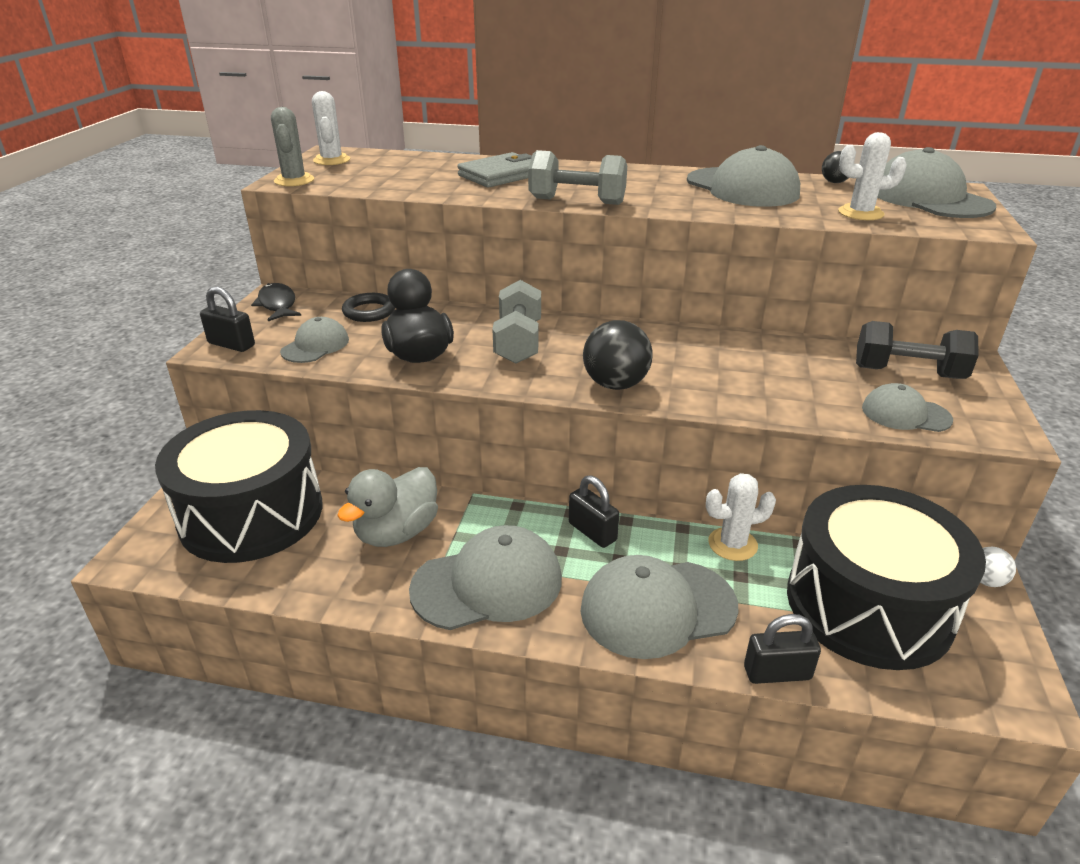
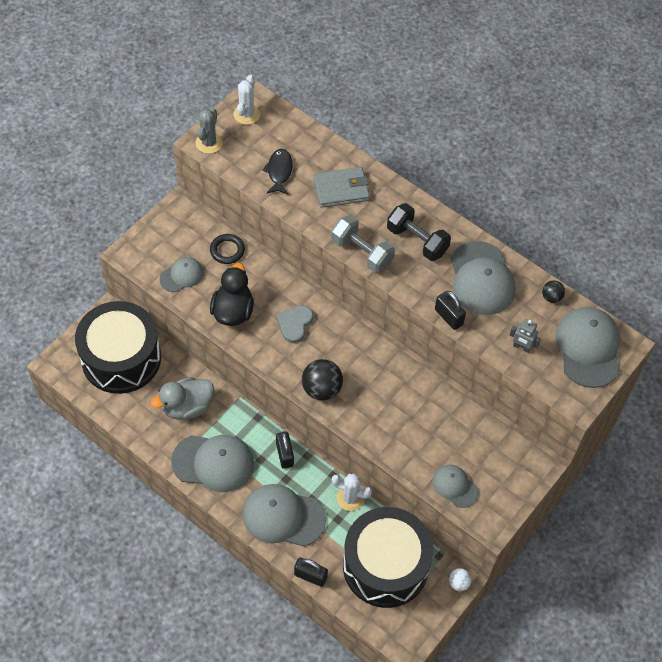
camera: 25 degrees right, 25 degrees up
(231, 344) = (137, 253): black padlock -> black padlock (448, 317)
(277, 304) = (178, 218): black fish -> black fish (279, 171)
(518, 342) = (295, 324): grey dumbbell -> grey heart
(860, 213) = (521, 347): white cactus -> grey robot
(908, 372) = (493, 456): black dumbbell -> black dumbbell (417, 241)

